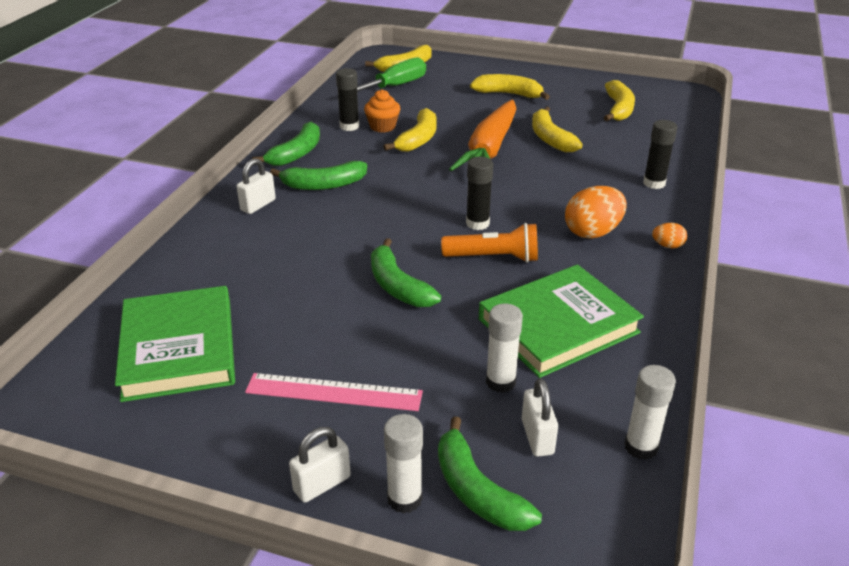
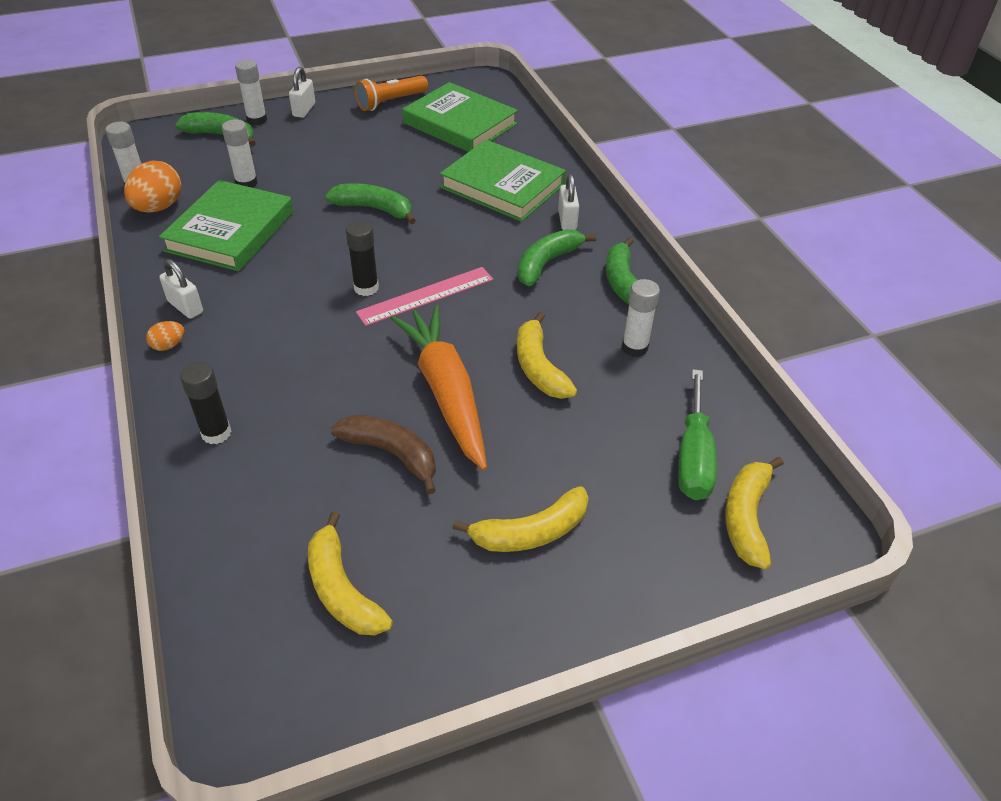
camera: 140 degrees right, 10 degrees up
(257, 255) = (503, 186): none -> green book
(334, 392) = (343, 141): pink ruler -> pink ruler (426, 295)
(349, 126) = (634, 348): black glue stick -> white glue stick
(382, 126) = (601, 367): orange cupcake -> none
(493, 257) = (322, 262): orange flashlight -> orange flashlight (390, 102)
(537, 437) = (203, 167): white padlock -> white padlock (185, 307)
(550, 138) = (392, 453): yellow banana -> brown banana
(592, 232) = (251, 328): orange egg -> orange egg (158, 207)

